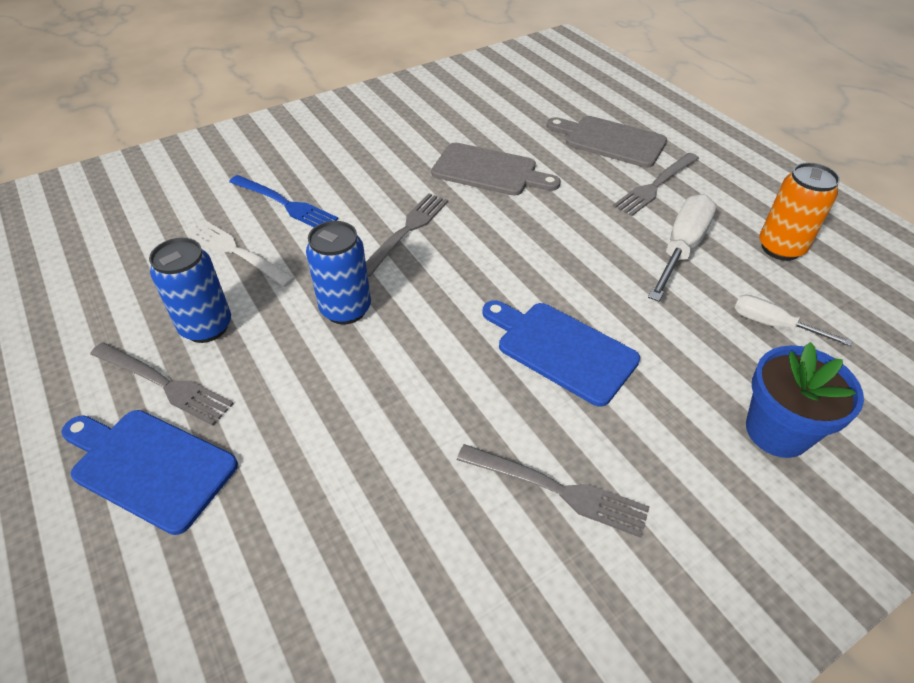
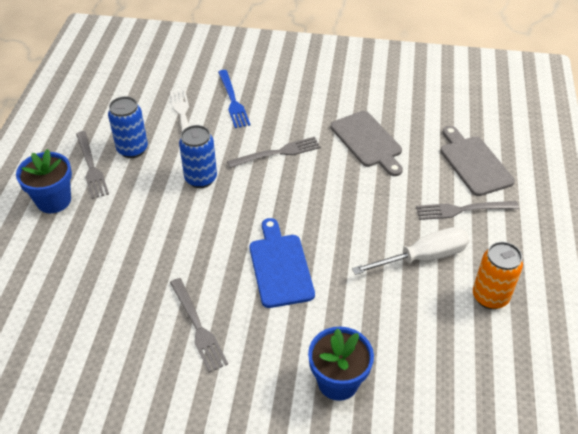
camera: 40 degrees right, 0 degrees up
(149, 466) = (54, 200): blue cutting board -> blue flower pot
(772, 324) = (416, 332): white screwdriver -> none

